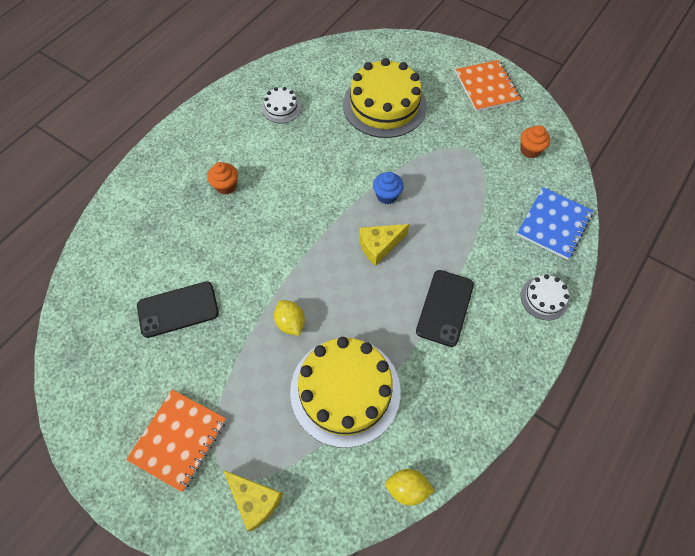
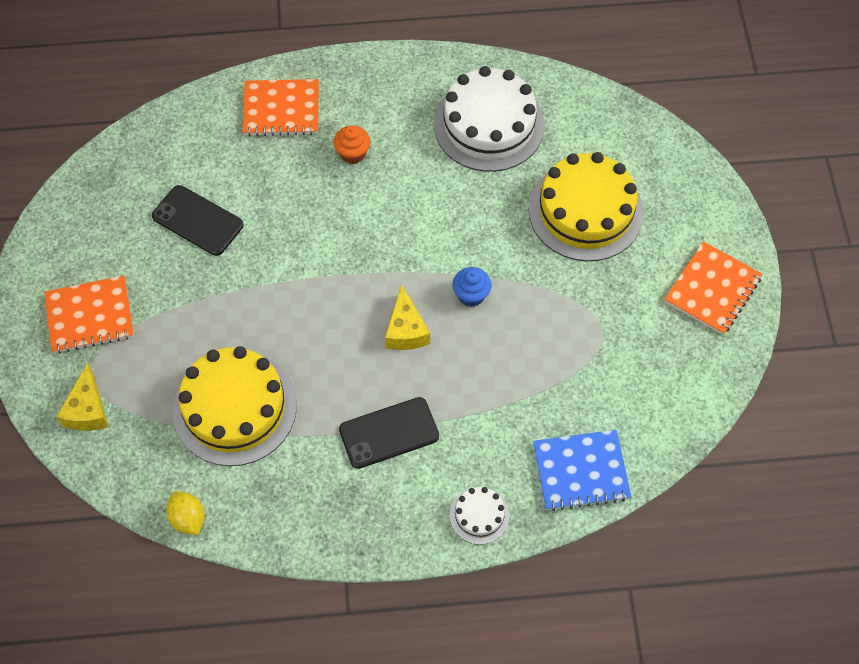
camera: 50 degrees right, 0 degrees up
(151, 201) = (281, 109): none -> orange notebook
(281, 108) = (489, 125): white cake -> white cake, size x2.15
(290, 323) = (261, 316): yellow lemon -> none
(379, 246) = (406, 330): yellow cheese -> yellow cheese turned 120 degrees counterclockwise
(530, 150) = (661, 388): orange cupcake -> none

